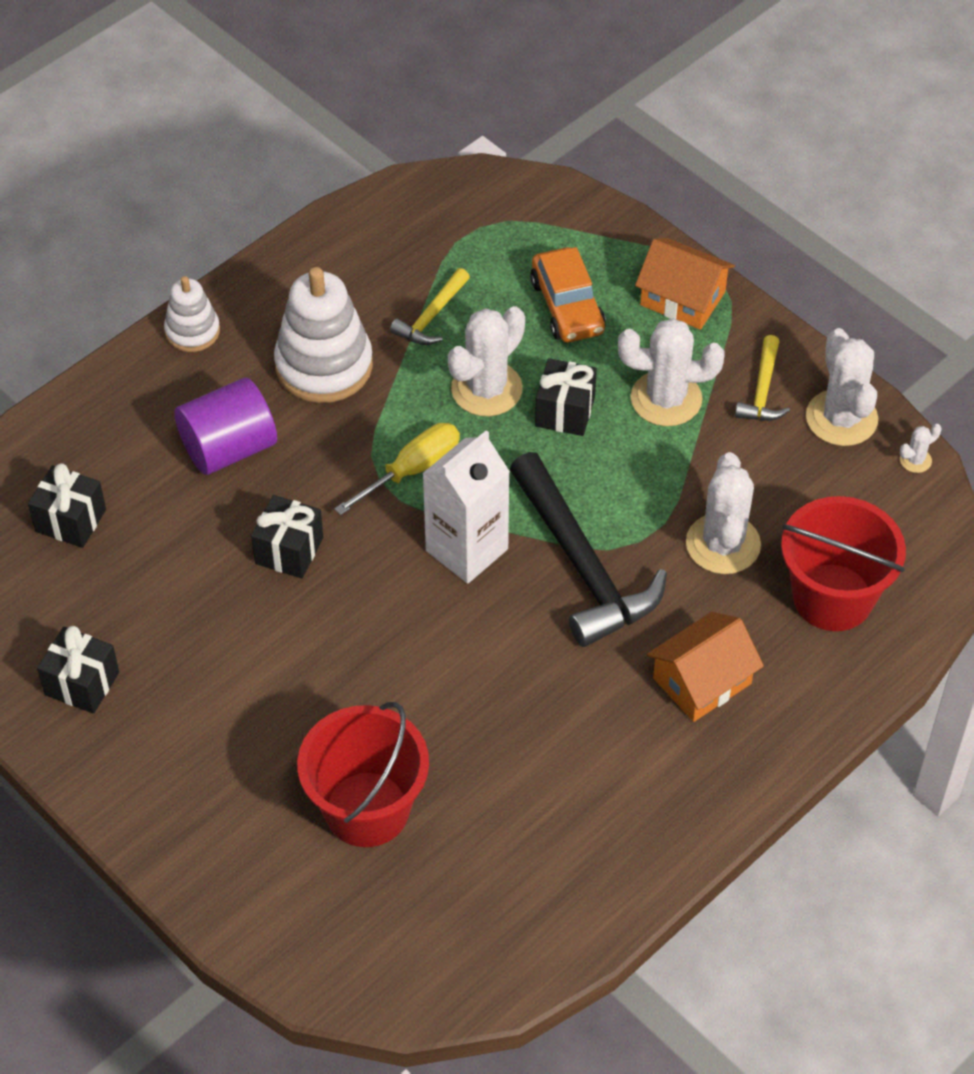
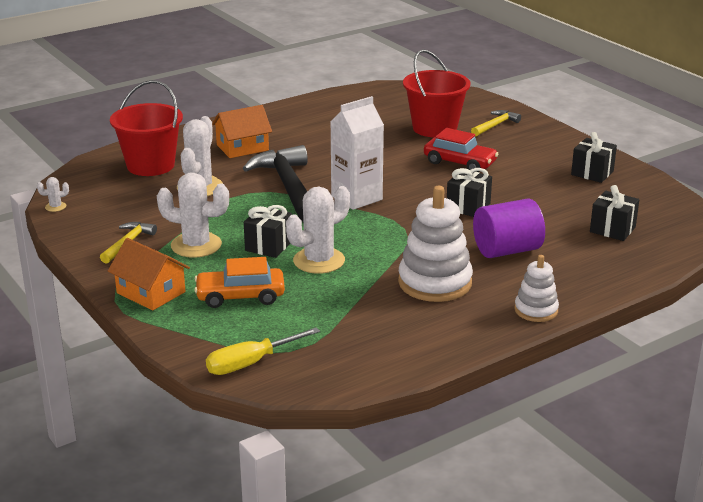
camera: 170 degrees left, 25 degrees down
(310, 684) = (460, 163): none -> red car
(413, 469) = (381, 231): yellow screwdriver -> yellow screwdriver (250, 363)
(431, 317) = (347, 301): yellow hammer -> yellow hammer (495, 125)
(567, 306) = (240, 296): orange car -> orange car turned 90 degrees counterclockwise
(841, 418) = (86, 227): white cactus -> none

